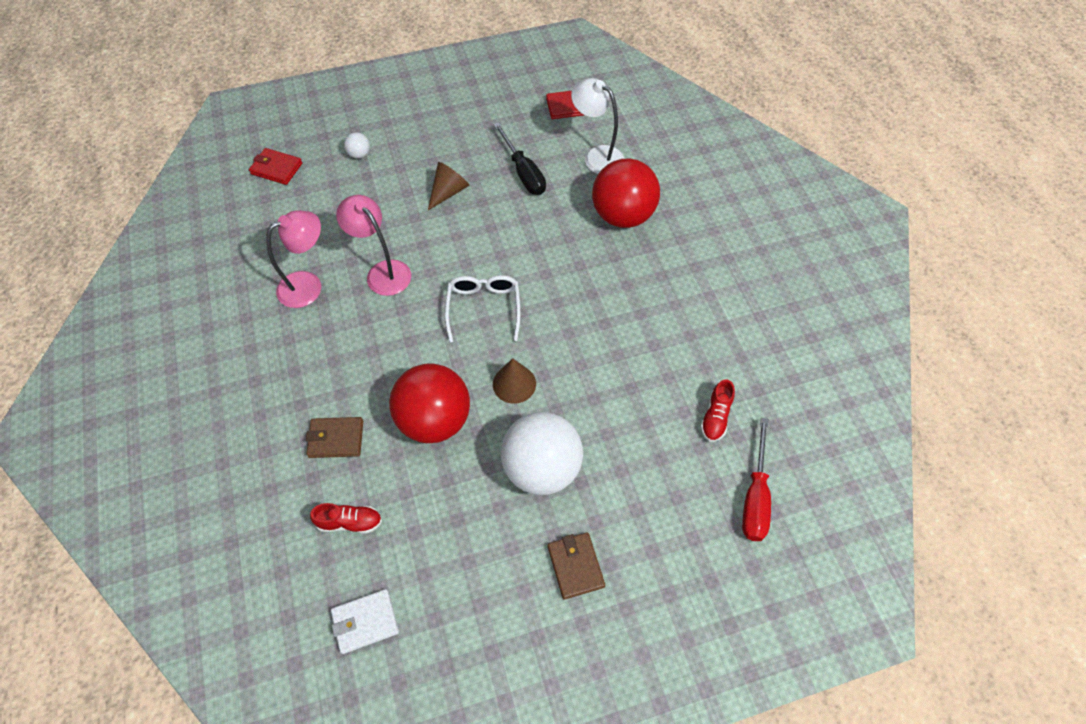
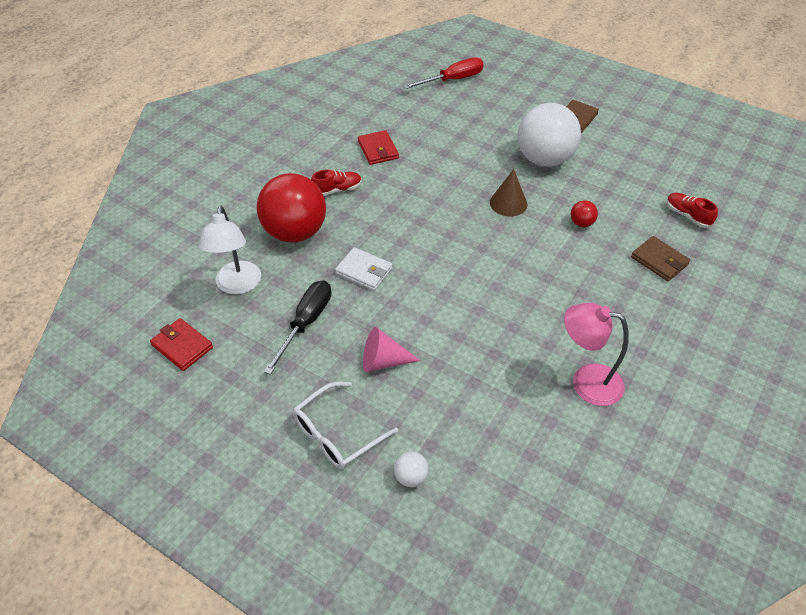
camera: 130 degrees left, 10 degrees down
(276, 168) = (508, 542): red wallet -> red wallet (378, 150)
(365, 622) = (715, 173): white wallet -> white wallet (364, 271)
(383, 271) = (514, 341): pink lamp -> none
(434, 420) = (581, 223): red ball -> red ball, size x0.40
(448, 192) = (383, 361): brown cone -> pink cone
(483, 308) = (471, 256): white glasses -> white glasses (337, 434)
(715, 417) = (421, 112): red shoe -> red shoe (337, 190)

